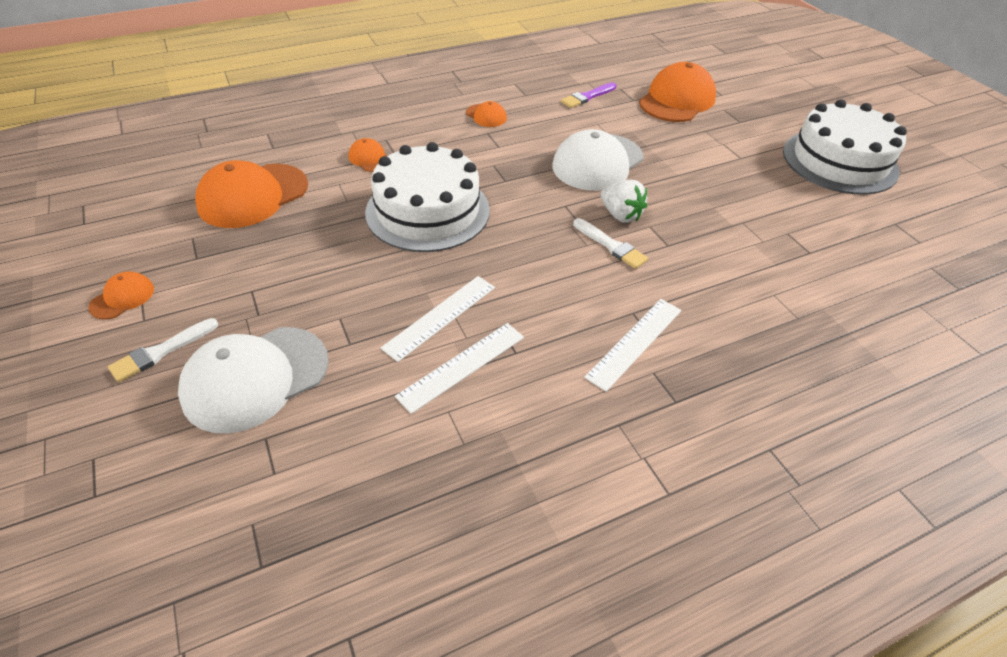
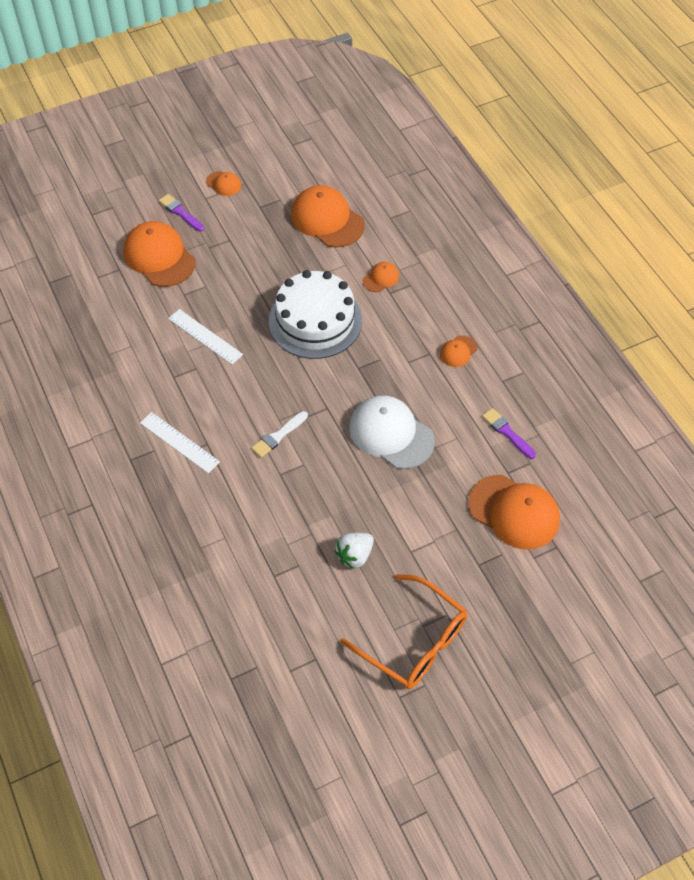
camera: 90 degrees right, 10 degrees up
(161, 352) = (180, 212): white brush -> purple brush
(255, 378) = (159, 257): white cap -> orange cap
(462, 366) = (163, 350): white ruler -> none
(620, 215) = (316, 445): white strawberry -> white strawberry (354, 555)
(839, 161) = (414, 641): white cake -> orange glasses

